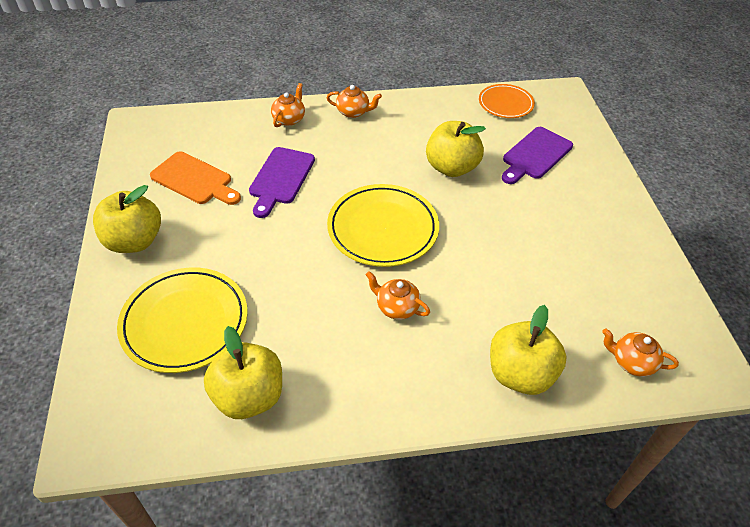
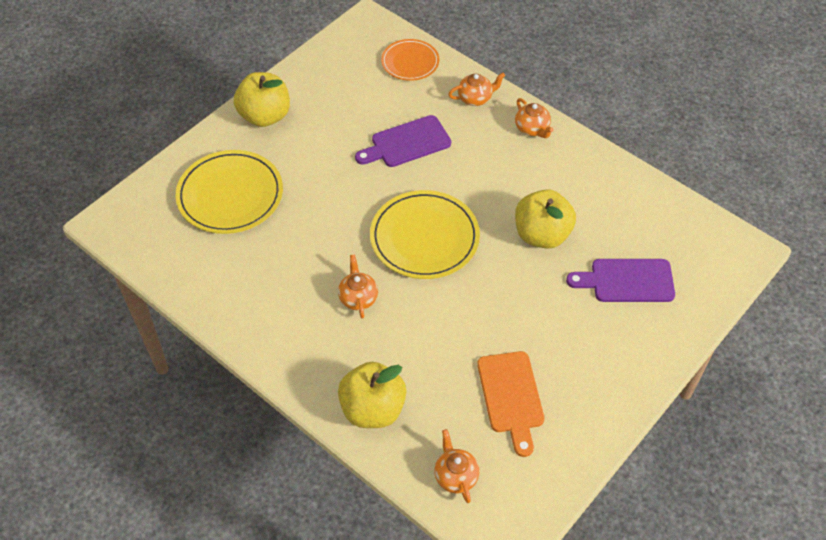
camera: 50 degrees right, 5 degrees up
(194, 180) = (351, 99): orange cutting board -> orange cutting board (511, 396)
(249, 396) = (209, 271): yellow apple -> none
(505, 104) = (673, 218): orange plate -> orange plate (410, 62)

